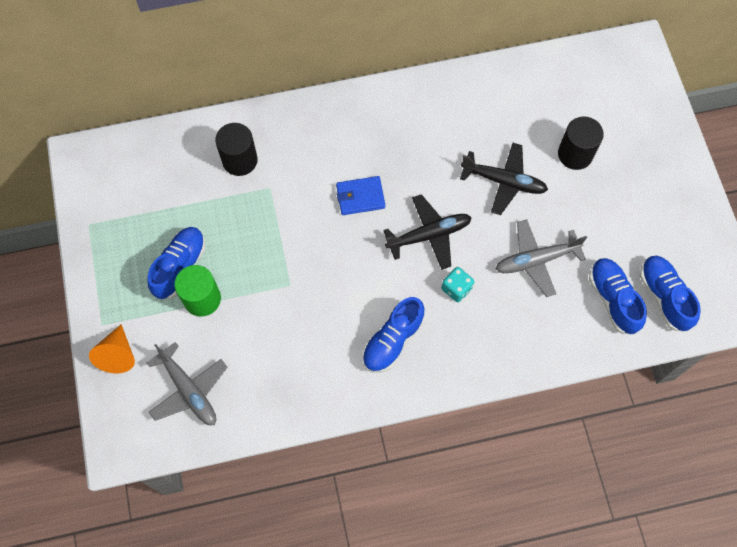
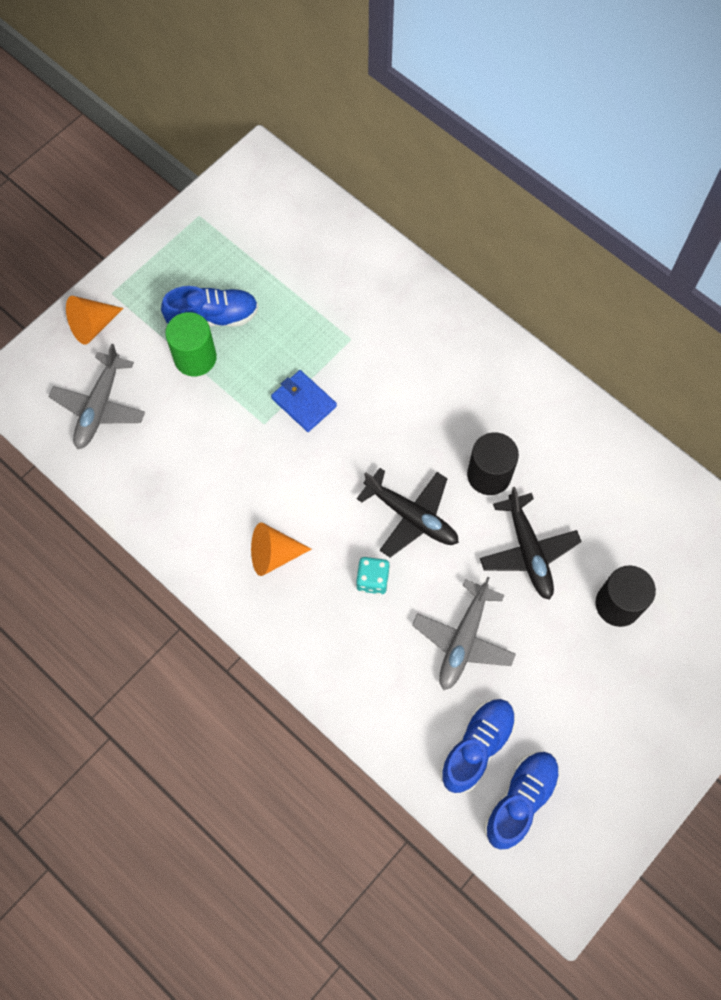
camera: 55 degrees right, 0 degrees up
(240, 160) = (359, 294): black cylinder -> black cylinder (489, 475)
(360, 197) = (404, 425): blue wallet -> blue wallet (304, 402)
(393, 340) = (273, 554): blue shoe -> orange cone
(536, 260) = (463, 640): grey plane -> grey plane turned 105 degrees counterclockwise

